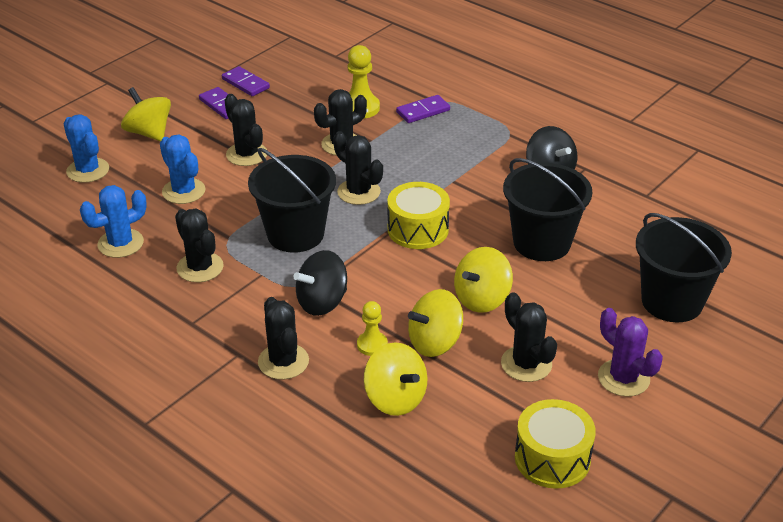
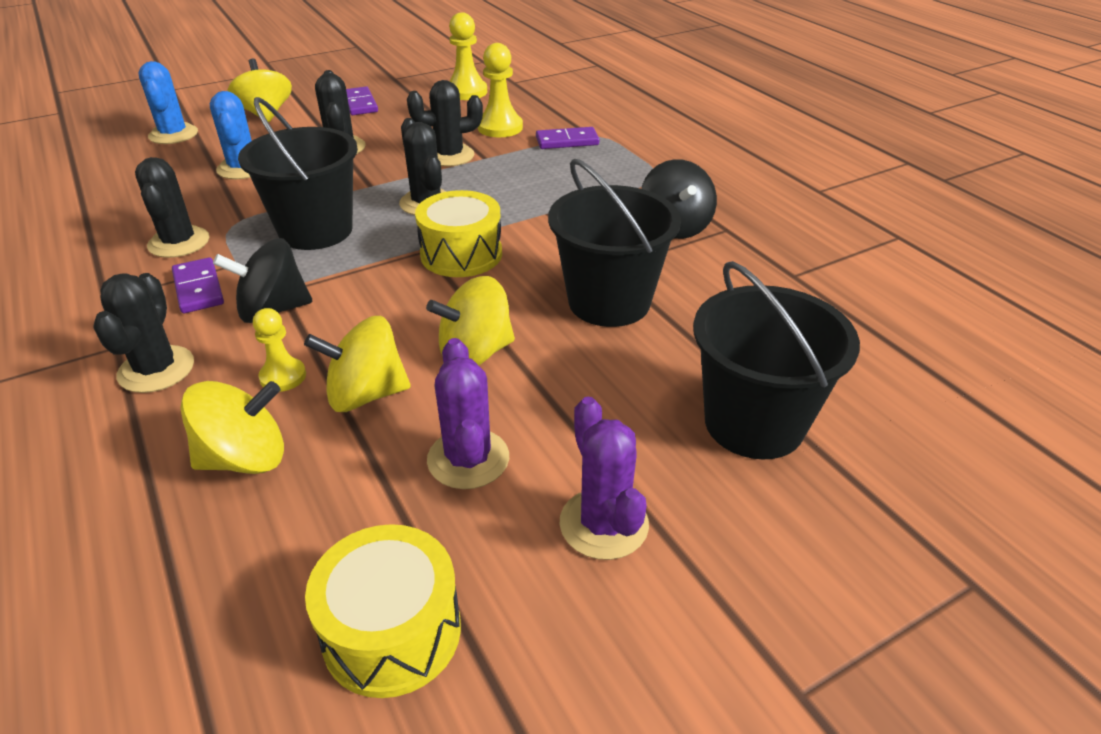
camera: 20 degrees right, 0 degrees up
(120, 243) = (127, 203): blue cactus -> none
(245, 83) = (401, 90): purple domino -> purple domino (198, 288)
(303, 74) = (466, 92): none -> yellow pawn
(395, 398) = (245, 458): yellow spinning top -> yellow spinning top turned 90 degrees counterclockwise
(526, 364) = (468, 459): black cactus -> purple cactus

